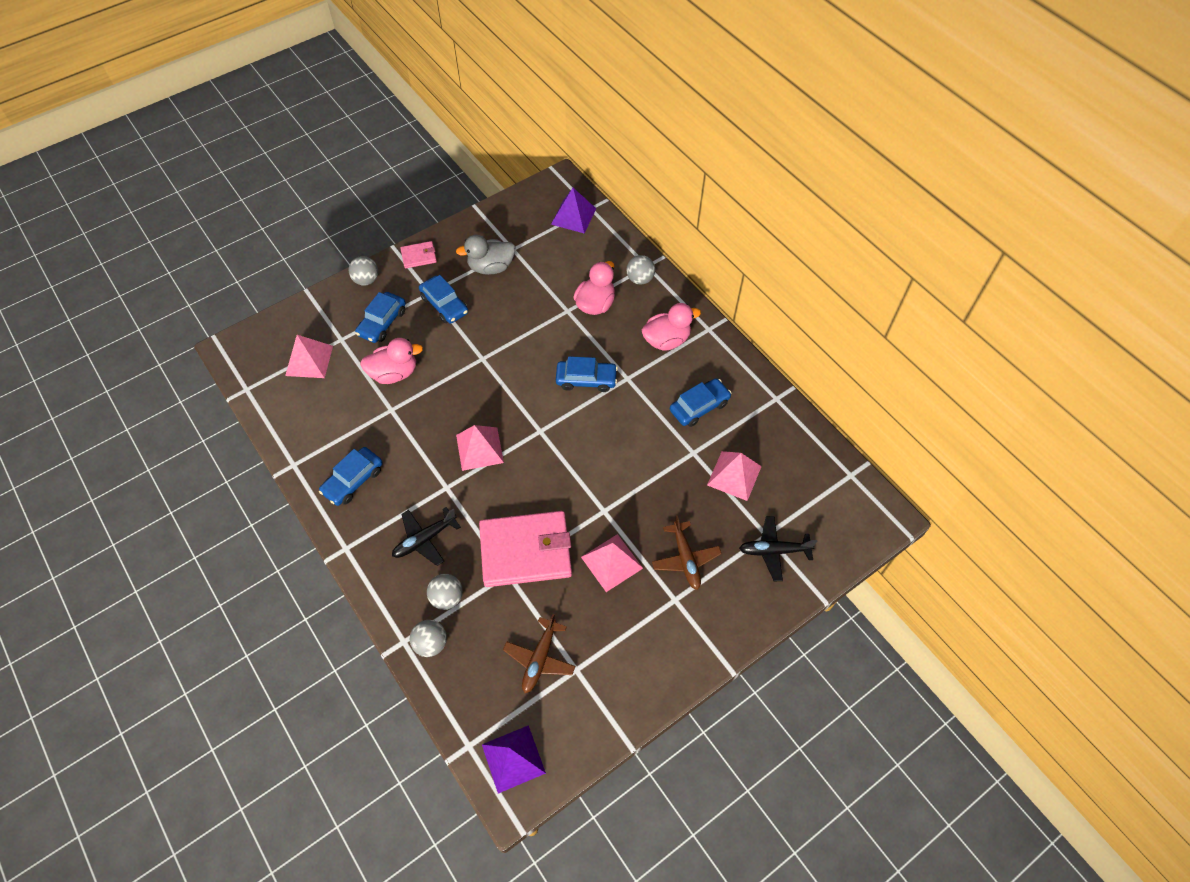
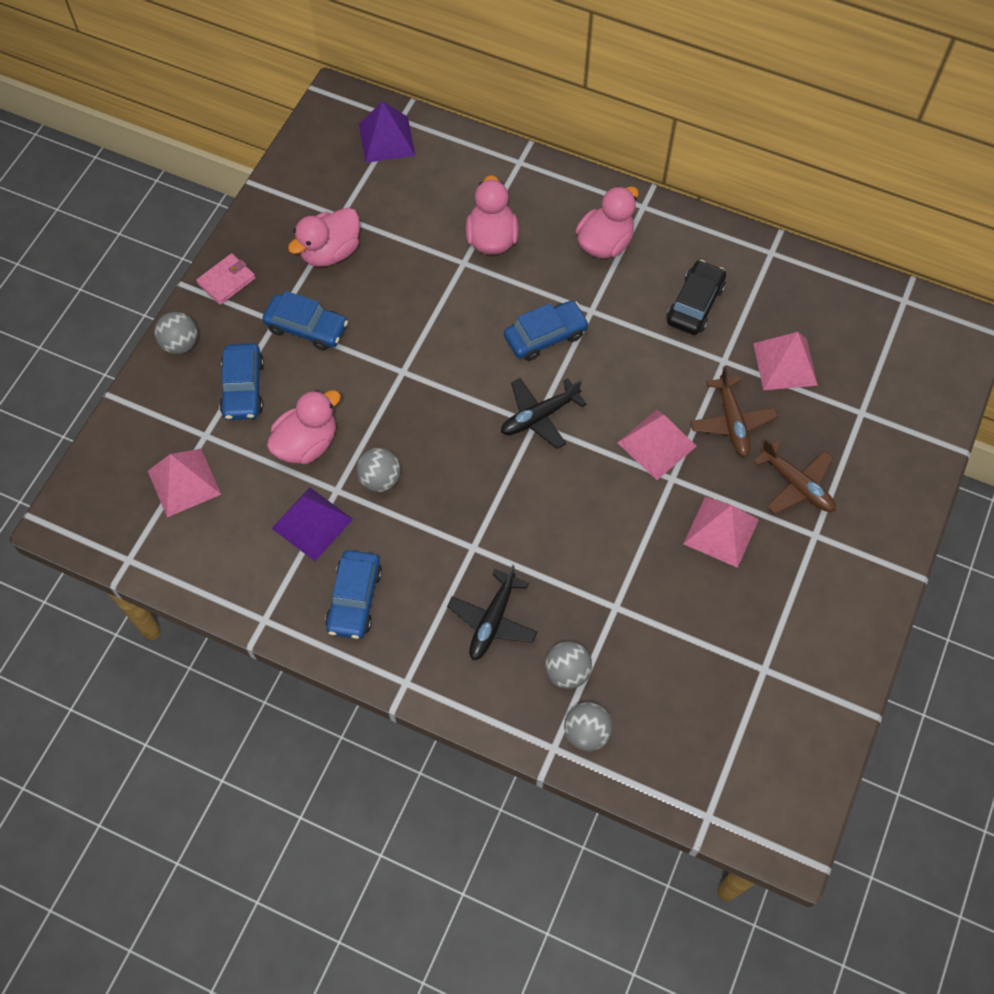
camera: 30 degrees left, 5 degrees up
(479, 448) = (479, 481): pink pyramid -> pink pyramid (657, 444)
(491, 267) = (330, 252): grey duck -> pink duck
(513, 759) = (765, 801): purple pyramid -> purple pyramid (312, 523)
(525, 551) = (617, 571): pink wallet -> none
(540, 659) = (718, 680): brown plane -> brown plane (732, 422)
(640, 279) = (522, 182): grey ball -> grey ball (380, 479)
(699, 407) = (695, 304): blue car -> black car
(773, 551) = (881, 426): black plane -> black plane (539, 417)

